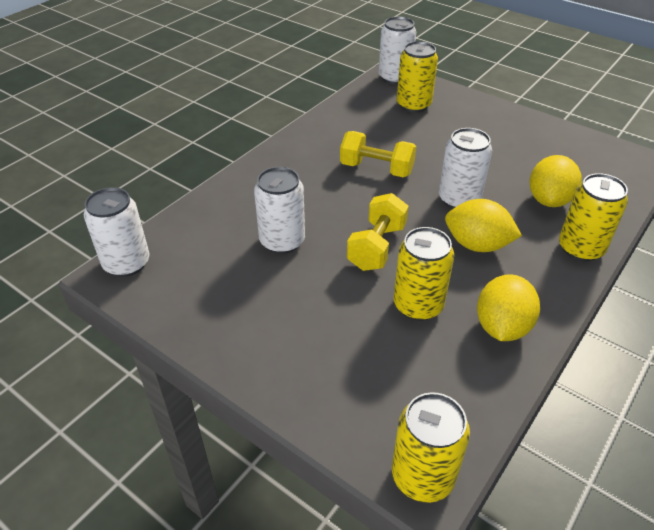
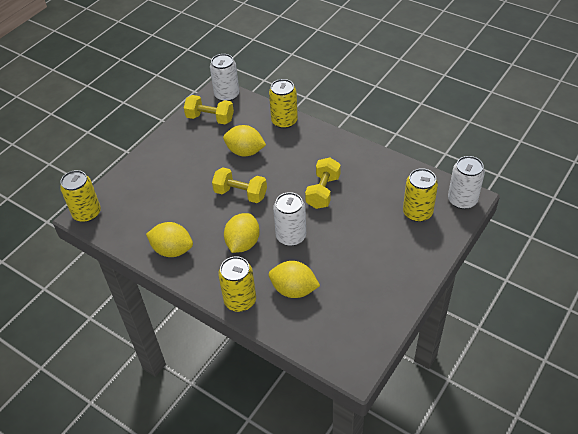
camera: 90 degrees right, 5 degrees up
(183, 285) = (210, 118): none -> yellow dumbbell
(282, 241) = (245, 152): white can -> yellow lemon
(418, 305) = (191, 213): yellow can -> yellow can (284, 121)

